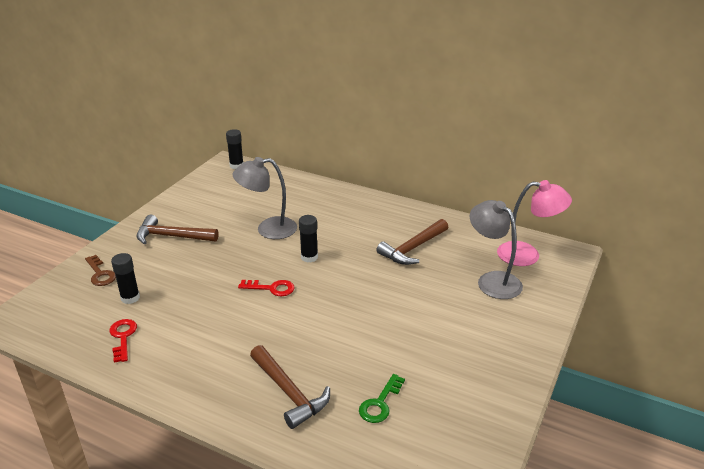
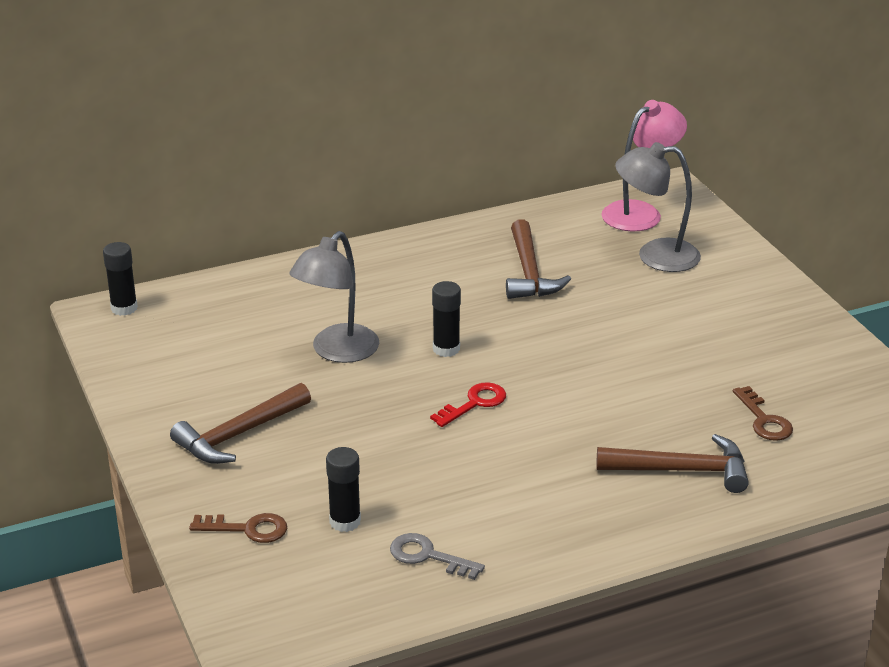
camera: 50 degrees left, 0 degrees up
(123, 337) = (428, 556): red key -> grey key
(380, 403) = (764, 420): green key -> brown key

